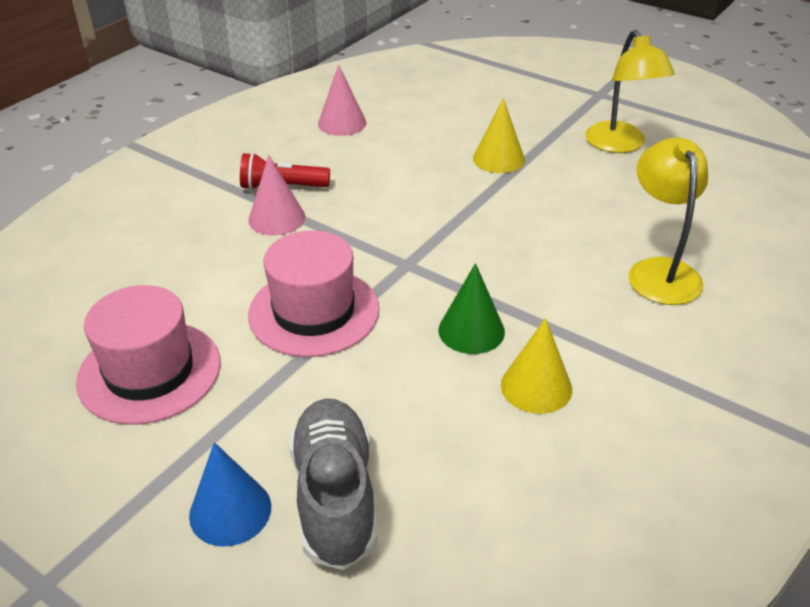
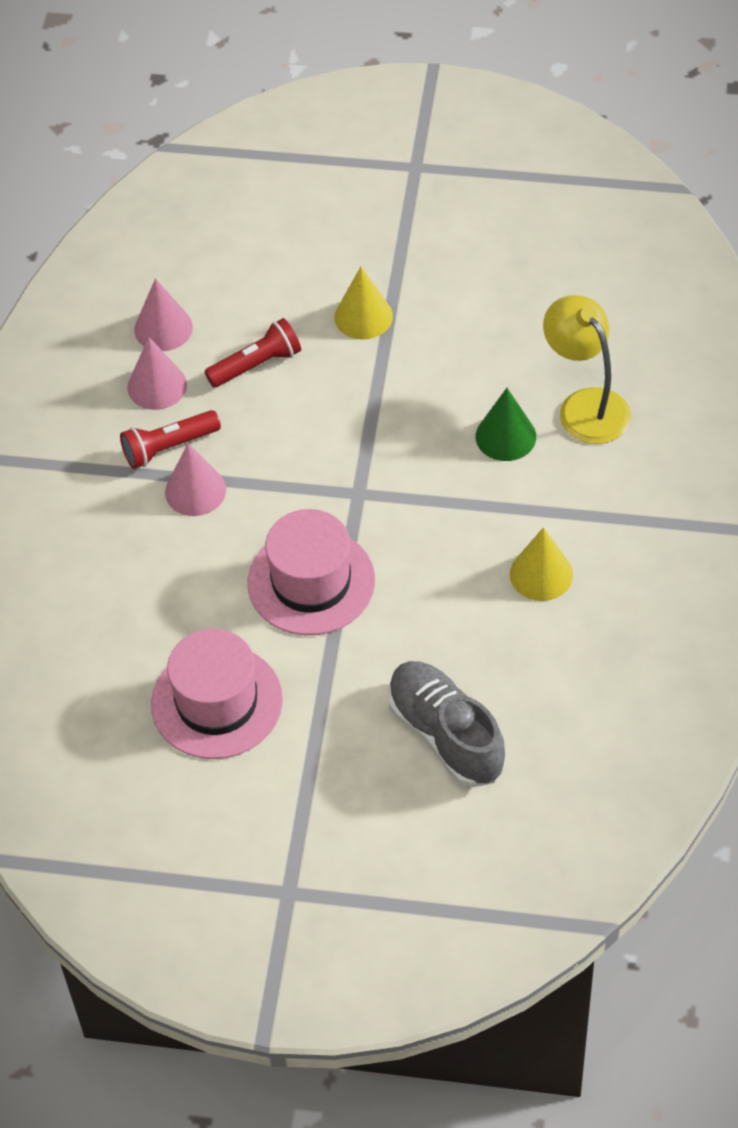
camera: 25 degrees left, 15 degrees up
(230, 511) = (377, 781): blue cone -> none
(307, 151) = (157, 386): none -> pink cone
(392, 161) = (257, 365): none -> red flashlight
(471, 330) = (459, 542): green cone -> green cone (505, 436)
(620, 145) = (475, 245): yellow lamp -> none

